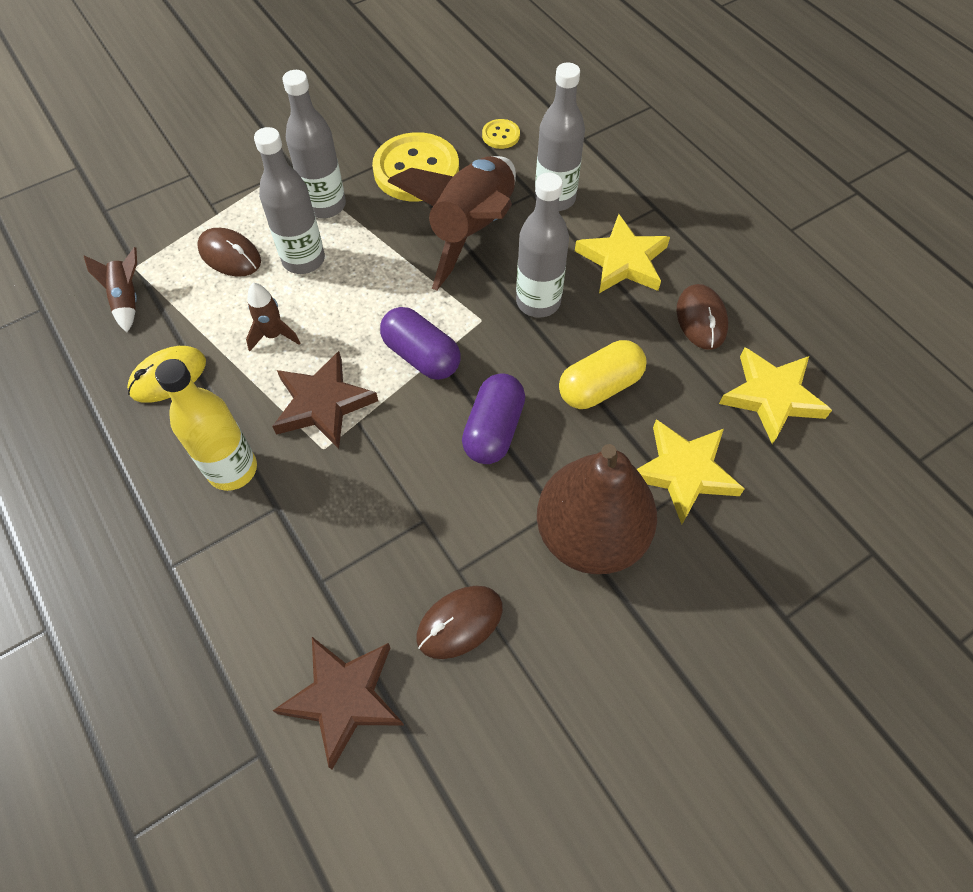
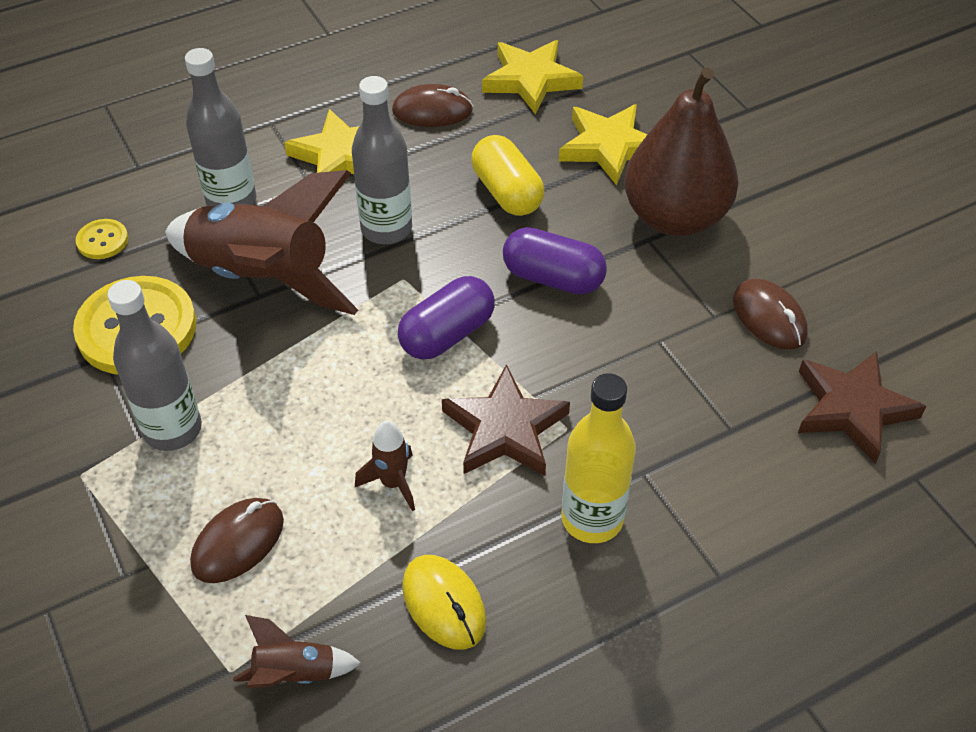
camera: 85 degrees left, 10 degrees down
(303, 260) = (268, 453): grey bottle -> none

